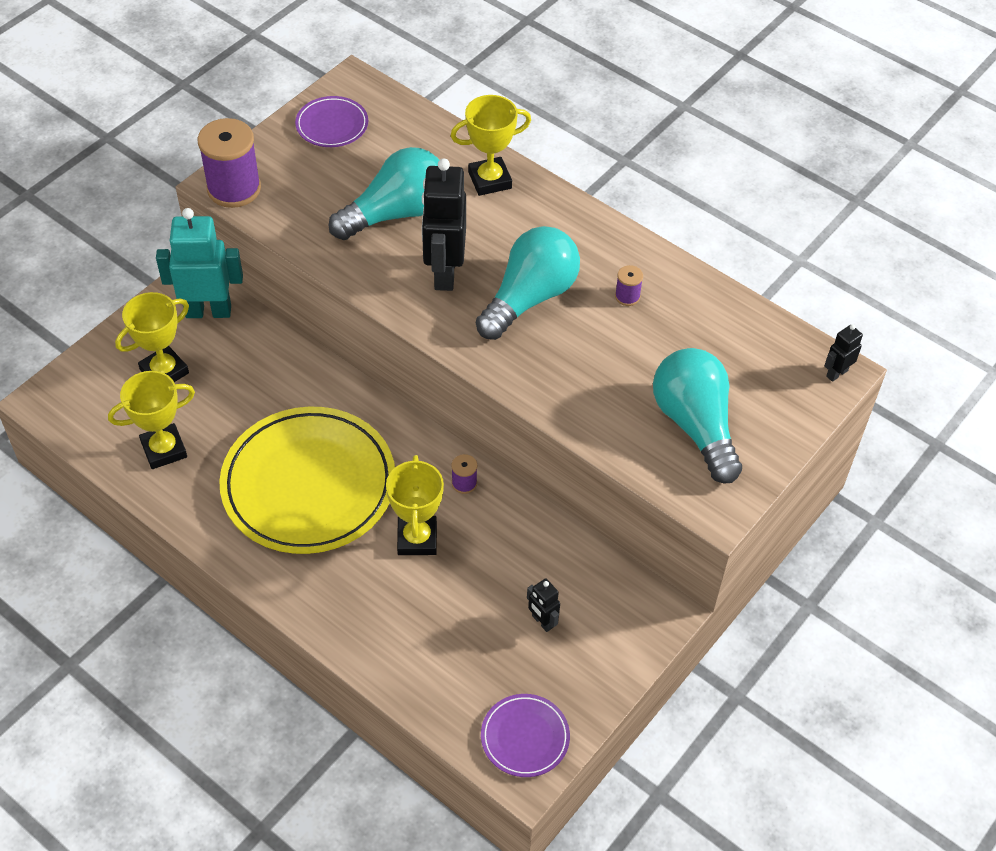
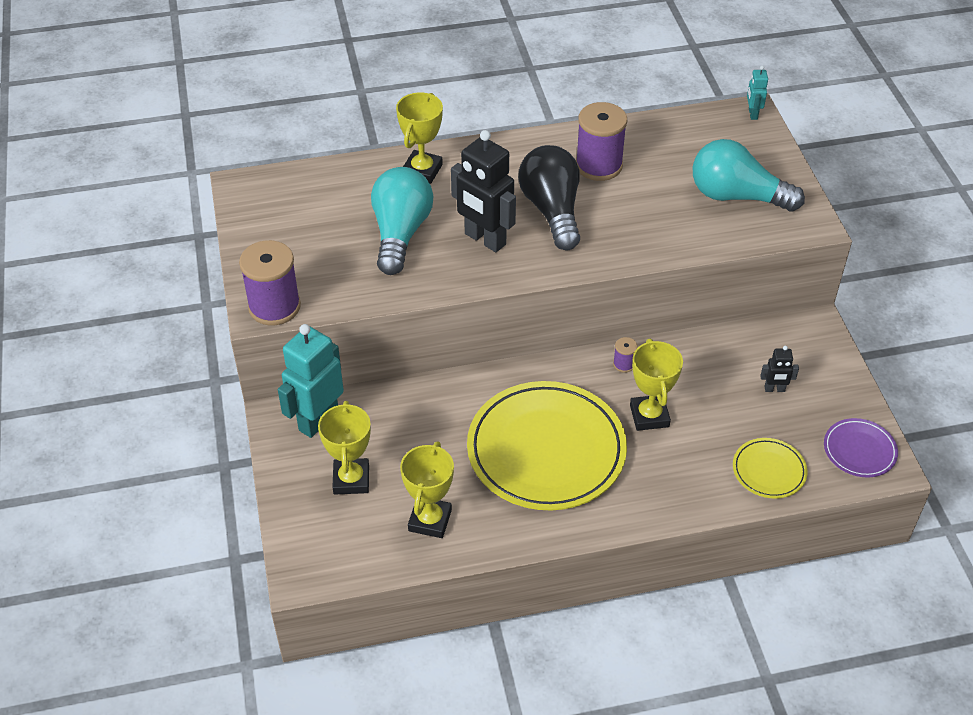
camera: 50 degrees left, 5 degrees down
(332, 125) = (272, 220): purple plate -> none
(417, 539) = (649, 416): yellow trophy -> yellow trophy turned 45 degrees clockwise
(431, 672) = (769, 470): none -> yellow plate
(529, 298) = (552, 211): turquoise light bulb -> black light bulb
(627, 296) = (598, 165): purple spool -> purple spool, size x2.22
(836, 373) = (752, 114): black robot -> turquoise robot

